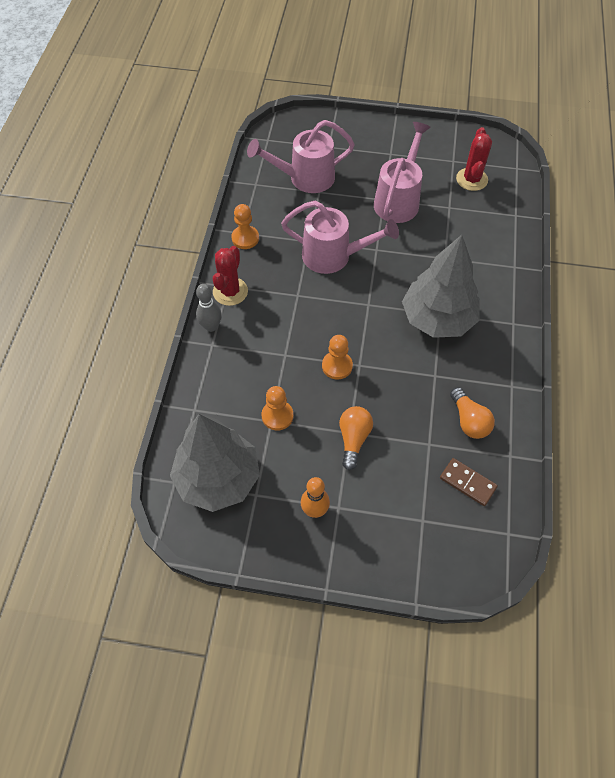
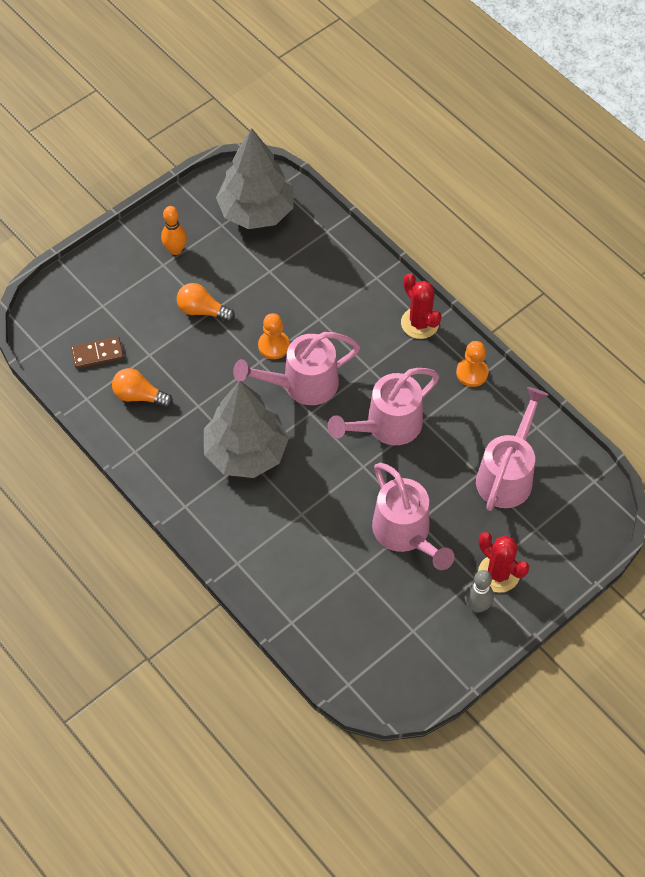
camera: 130 degrees right, 0 degrees up
(211, 326) = (395, 288): grey bowling pin -> grey bowling pin (477, 606)
(277, 416) = (269, 277): orange pawn -> none
(351, 325) = (301, 384): none -> pink watering can
(353, 439) = (202, 310): orange light bulb -> orange light bulb turned 150 degrees clockwise
(471, 179) = (372, 624): red cactus -> red cactus (498, 573)

